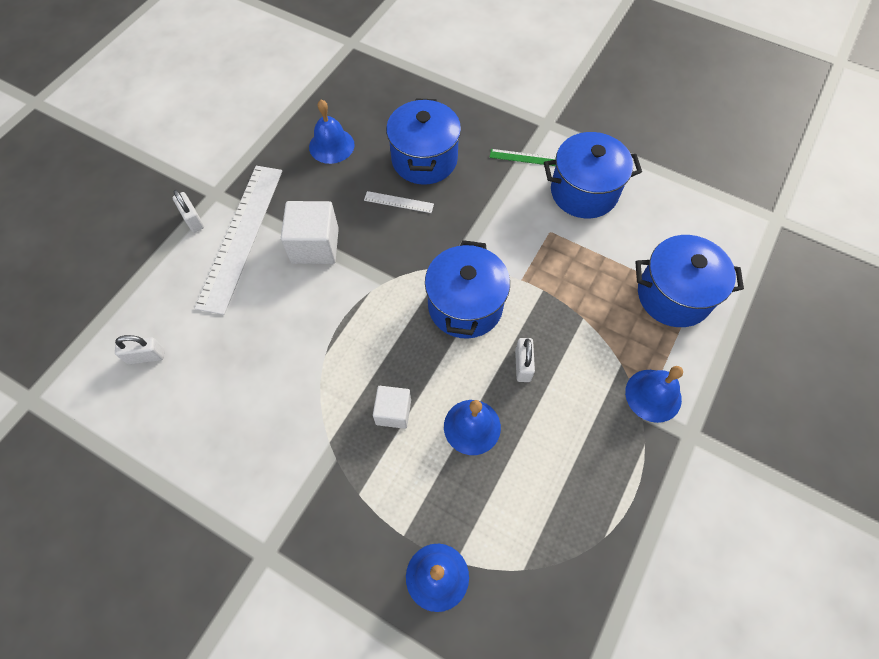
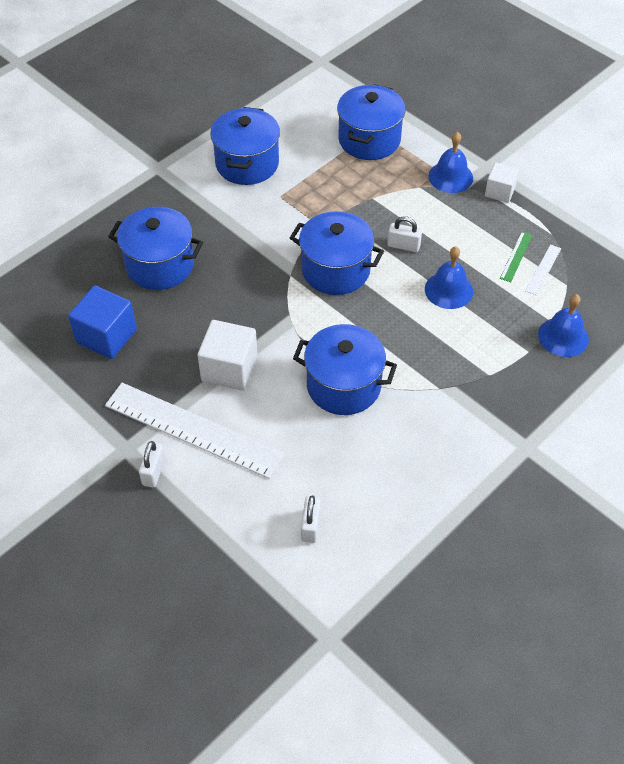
camera: 75 degrees left, 10 degrees down
(193, 219) = (154, 472): white padlock -> white padlock turned 60 degrees counterclockwise
(314, 348) = (343, 385): none -> blue pot
(331, 145) = (106, 336): blue bell -> blue cube
(393, 412) = (422, 339): white cube -> white cube (500, 192)
(398, 202) = (203, 294): white ruler -> white ruler (543, 269)
(523, 157) = (190, 193): green ruler -> green ruler (516, 256)

